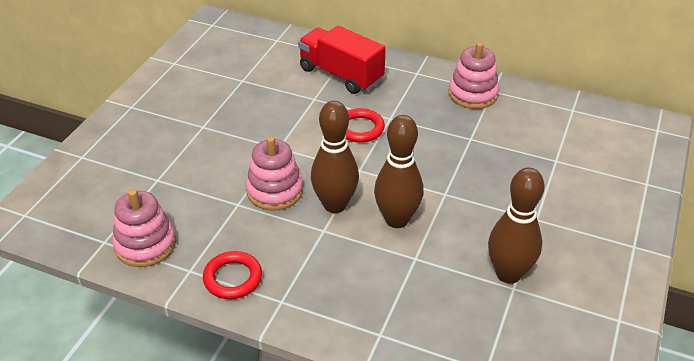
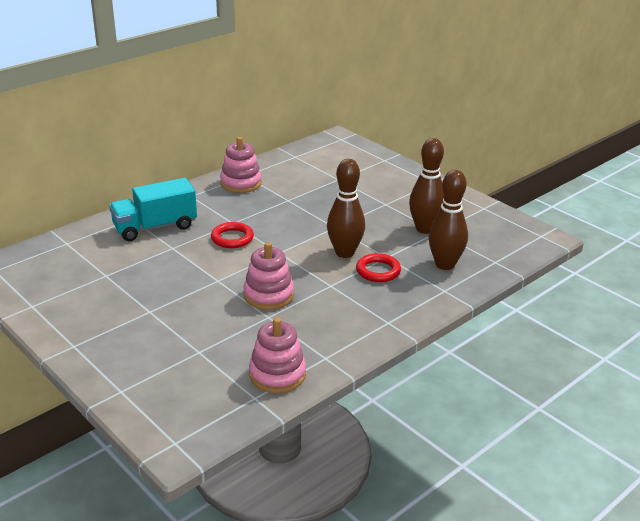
camera: 65 degrees left, 10 degrees down
(233, 278) = (349, 338): red ring -> red ring (378, 271)
(335, 205) = (308, 273): brown bowling pin -> brown bowling pin (445, 264)
(341, 75) = (155, 227): red truck -> turquoise truck

